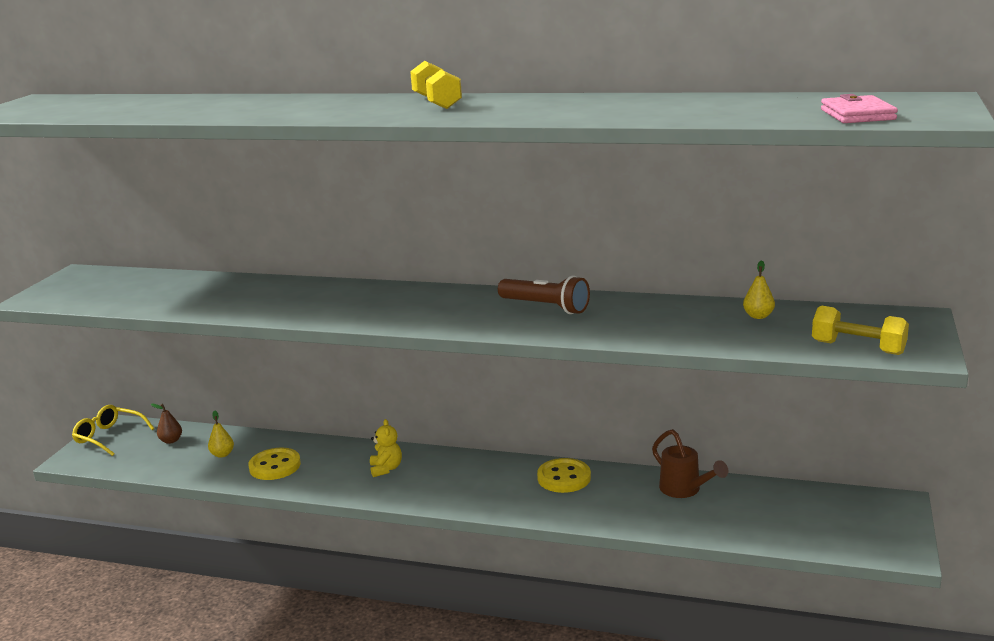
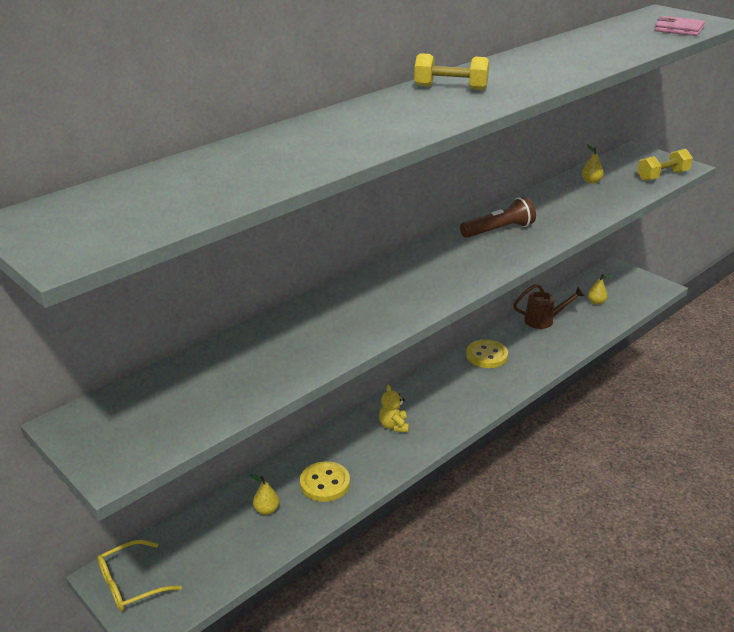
camera: 60 degrees left, 10 degrees up
(171, 441) = (197, 538): brown pear -> none
(386, 469) = (394, 426): yellow teddy bear -> yellow teddy bear turned 120 degrees counterclockwise
(781, 513) = (596, 302): none -> yellow pear

